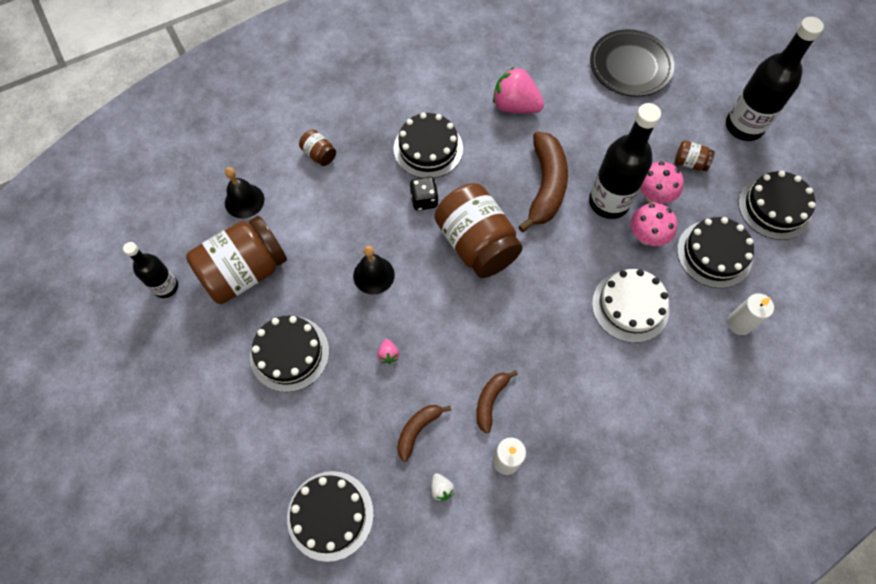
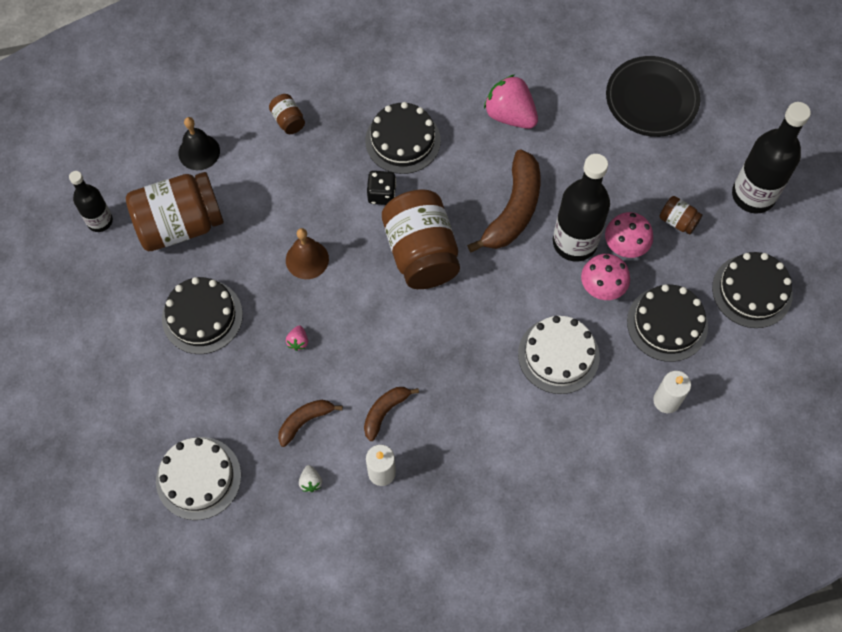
camera: 15 degrees right, 0 degrees up
(330, 515) = (198, 478): black cake -> white cake
(373, 275) = (307, 259): black bell -> brown bell

